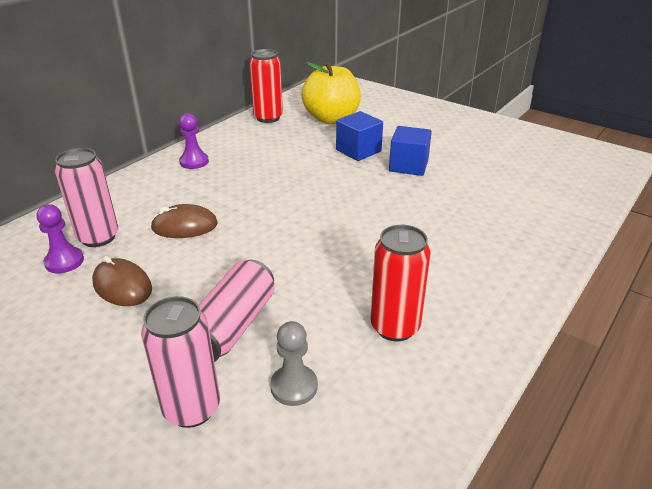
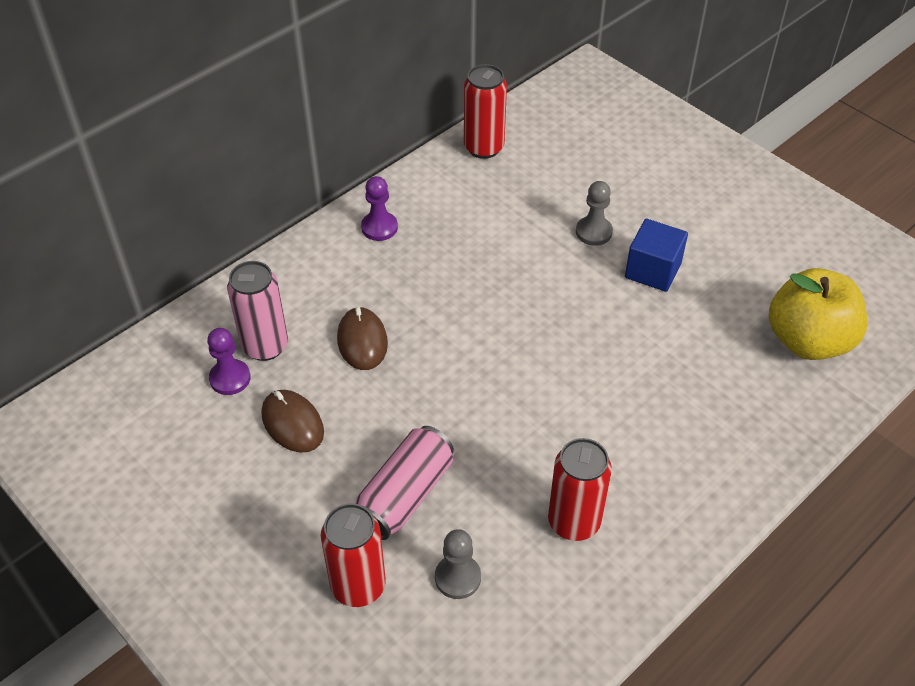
camera: 10 degrees right, 15 degrees up
(184, 226) = (362, 341): brown mouse -> brown mouse turned 75 degrees clockwise
(191, 408) = (358, 586): pink can -> red can
(331, 119) = (570, 160): yellow apple -> yellow apple (808, 340)
(358, 151) = (593, 232): blue cube -> grey pawn

